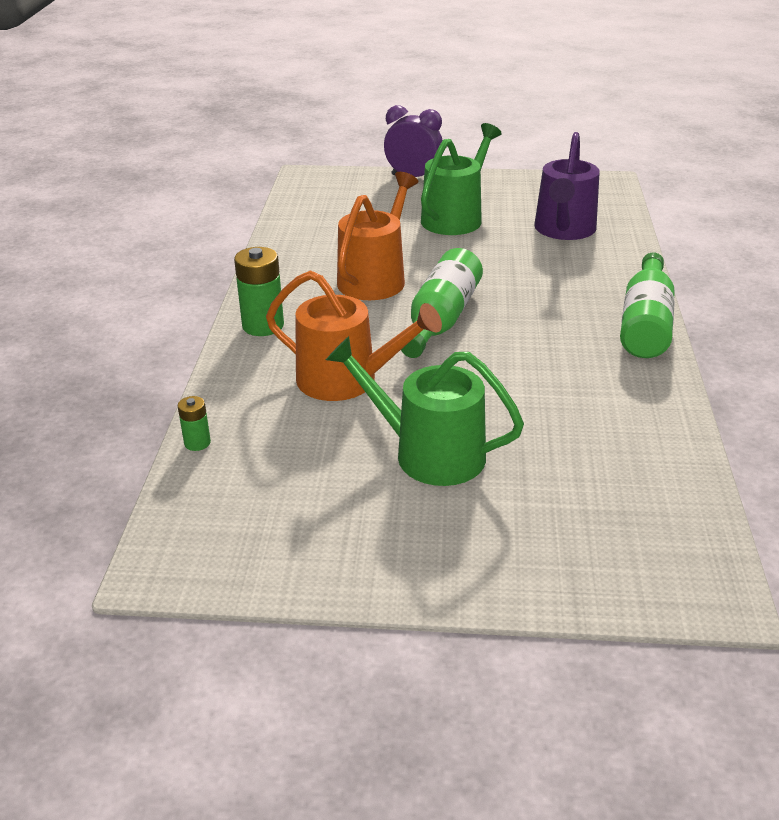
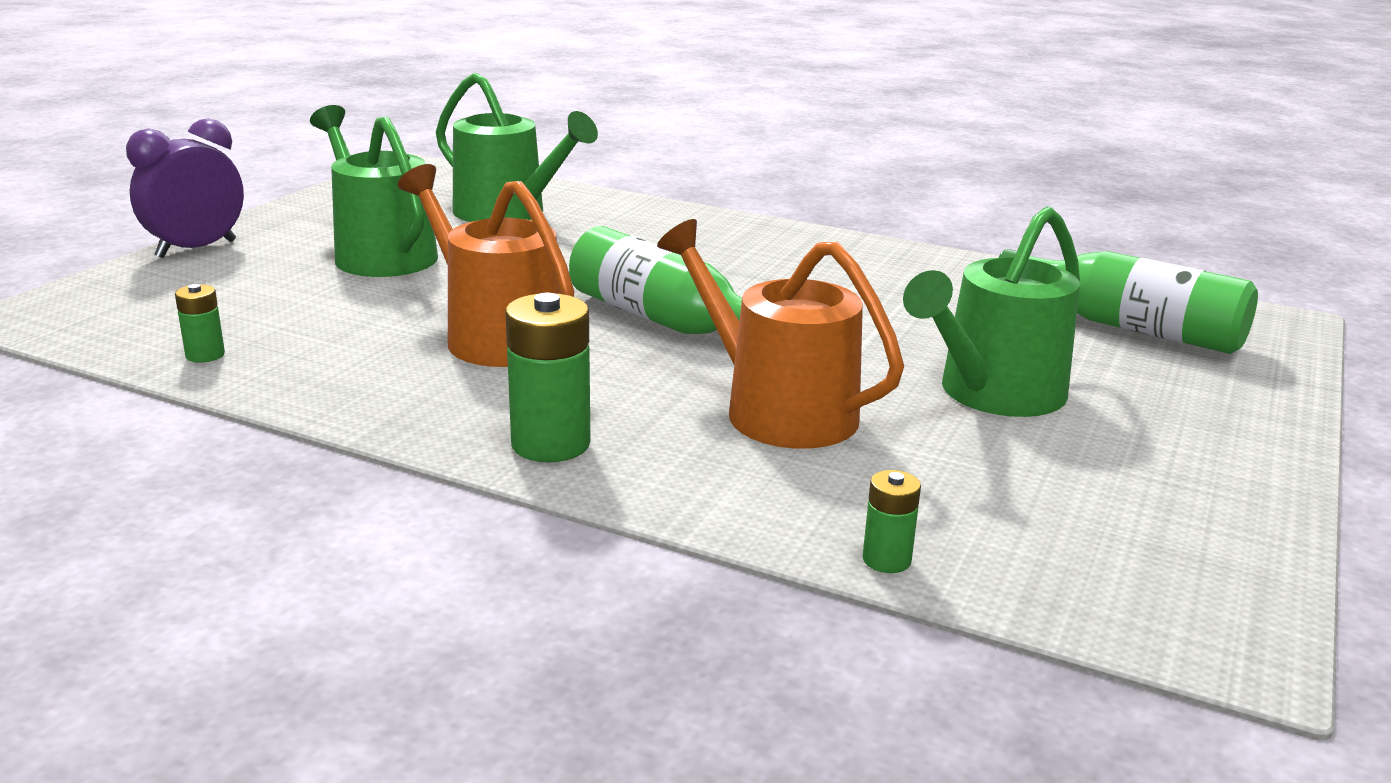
camera: 70 degrees left, 10 degrees down
(296, 222) = (205, 355): none -> green battery
(346, 380) = (778, 410): orange watering can -> orange watering can turned 90 degrees counterclockwise
(564, 230) = (508, 212): purple watering can -> green watering can
(645, 324) = (779, 232): green bottle -> green bottle (1129, 327)

